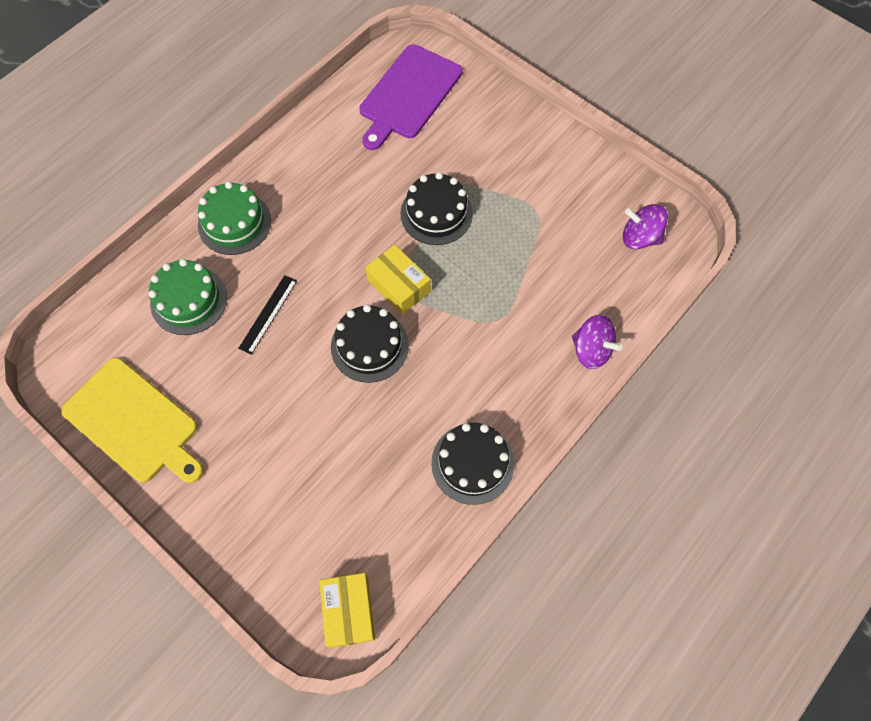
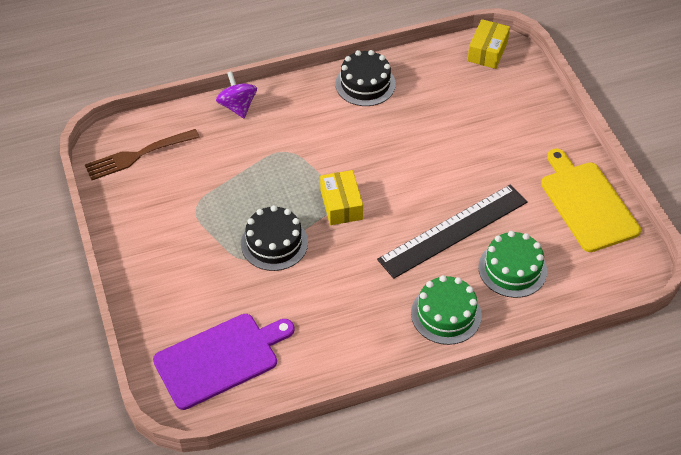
camera: 150 degrees left, 15 degrees down
(268, 314) = (453, 230): black ruler -> black ruler, size x2.13
(369, 346) = (389, 176): black cake -> none
(640, 238) = (138, 155): purple spinning top -> brown fork

